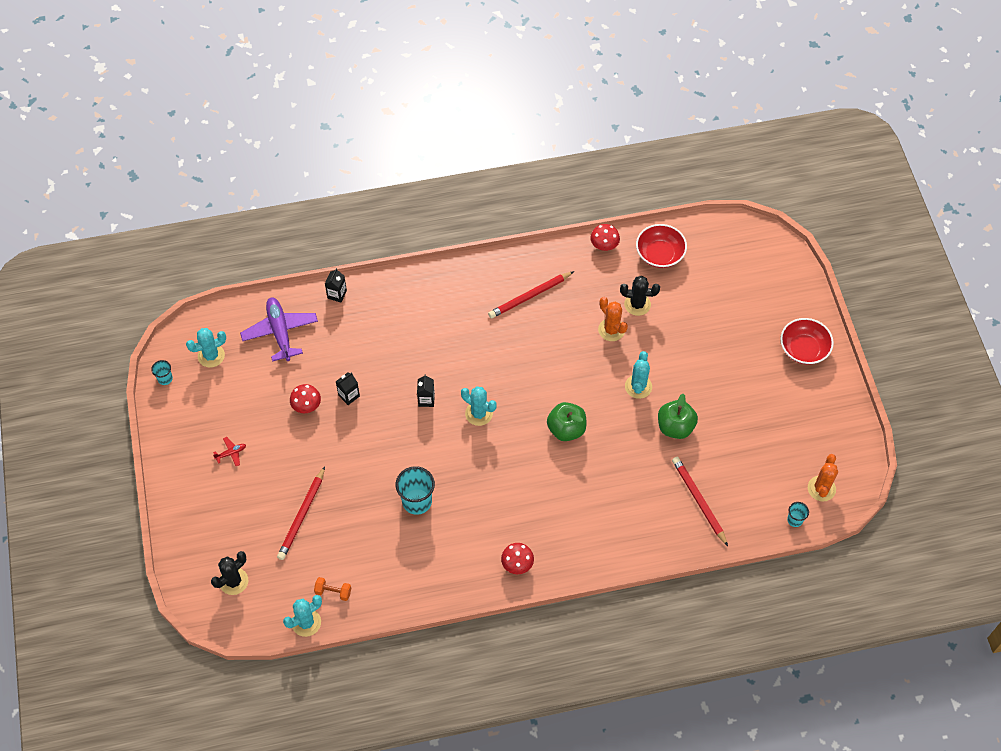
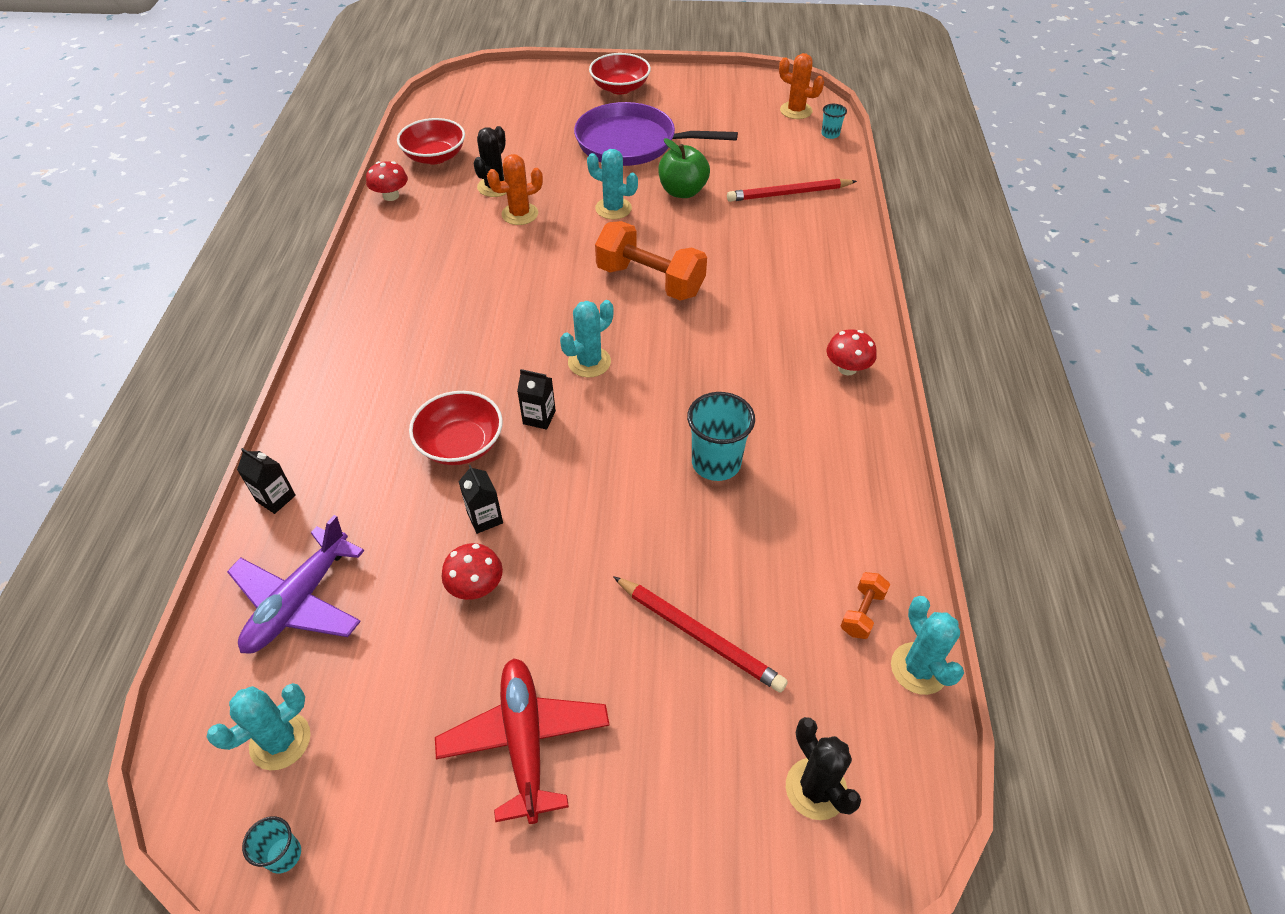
camera: 75 degrees left, 10 degrees down
(211, 356) = (280, 741): turquoise cactus -> turquoise cactus turned 60 degrees clockwise
(231, 453) = (525, 741): red plane -> red plane, size x2.32
(280, 332) = (299, 601): purple plane -> purple plane turned 60 degrees counterclockwise
(395, 366) = (461, 444): none -> red bowl
(529, 296) = (425, 275): red pencil -> none
(566, 429) = (650, 281): green apple -> orange dumbbell
(726, 377) = (631, 143): none -> purple pan

